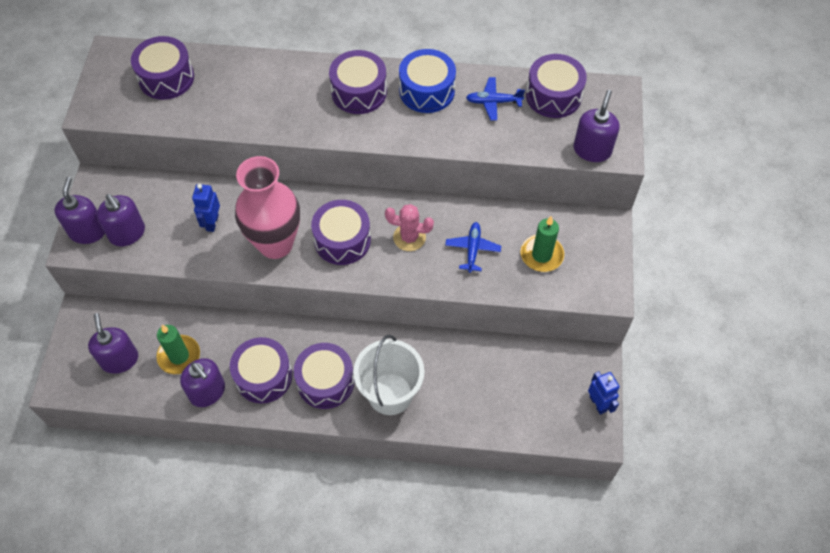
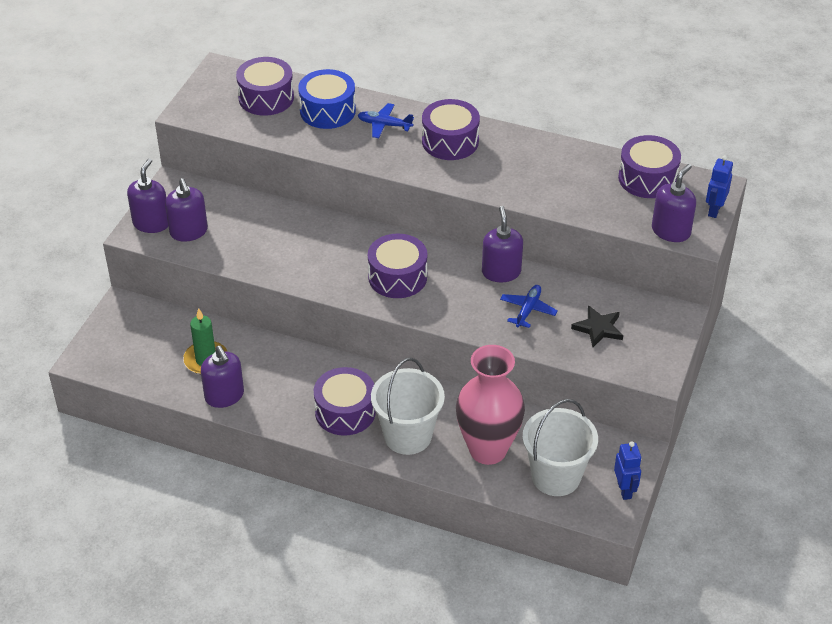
camera: 15 degrees right, 15 degrees down
(120, 359) = (147, 351): purple soap dispenser -> purple soap dispenser (501, 272)
(212, 223) = (273, 238): blue robot -> blue robot (714, 210)
(263, 376) = (284, 394): purple drum -> none
(275, 244) = (330, 268): pink vase -> pink vase (488, 450)
(409, 237) = (466, 287): pink cactus -> none
(427, 91) = (518, 152): blue drum -> blue drum (327, 111)
(493, 102) = (583, 173): blue plane -> blue plane (384, 125)
(534, 404) = (556, 476): none -> white bucket
(541, 255) = (598, 328): green candle -> black star

